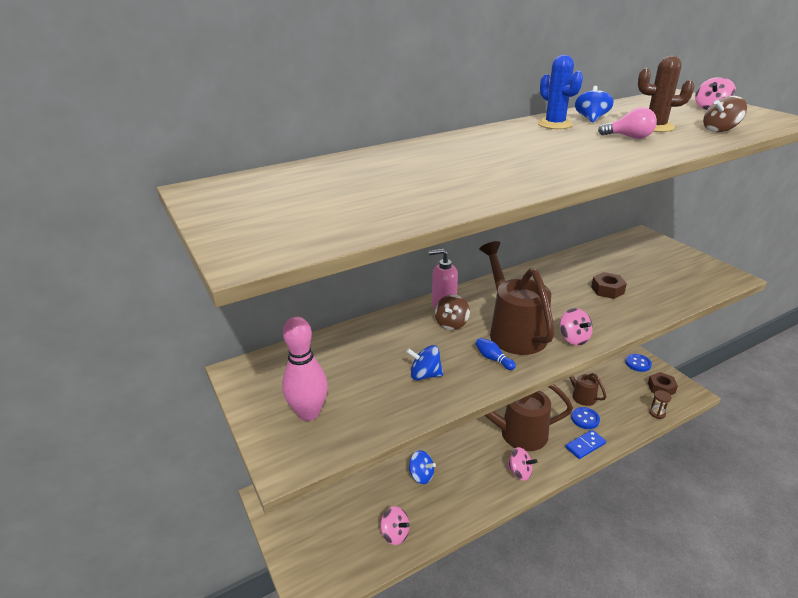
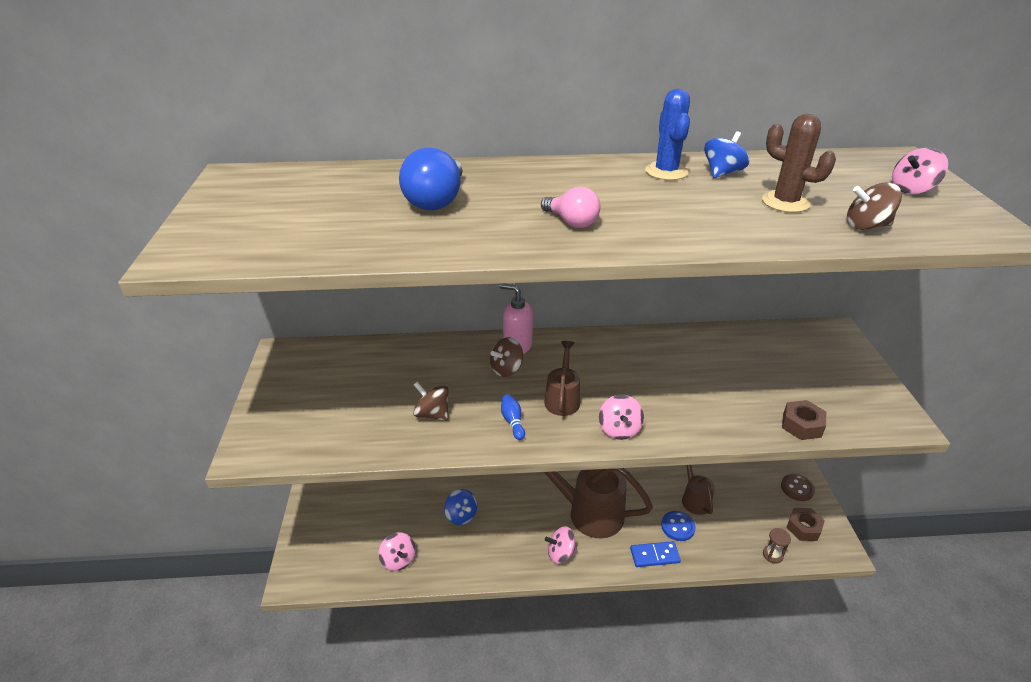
camera: 25 degrees right, 5 degrees up
(309, 413) = (303, 413): pink bowling pin -> none
(419, 171) = (436, 201): none -> blue light bulb
(425, 375) = (432, 414): blue spinning top -> brown spinning top
(514, 331) = (562, 399): brown watering can -> brown watering can, size x0.54
(519, 472) = (561, 553): pink spinning top -> pink spinning top turned 120 degrees clockwise
(607, 290) = (716, 386): brown nut -> brown nut (801, 425)
(629, 137) = (727, 210): pink light bulb -> pink light bulb (572, 222)
(638, 363) = (797, 488): blue button -> brown button

